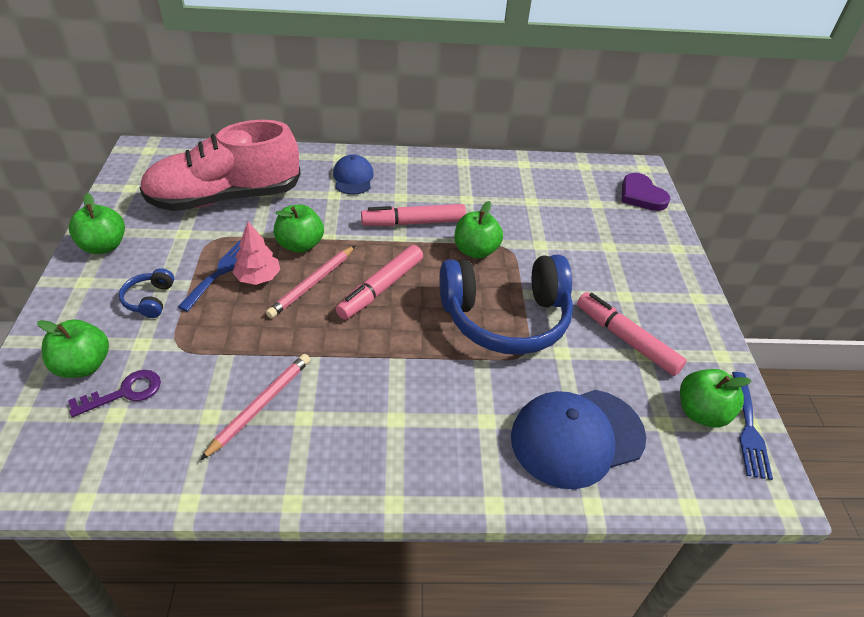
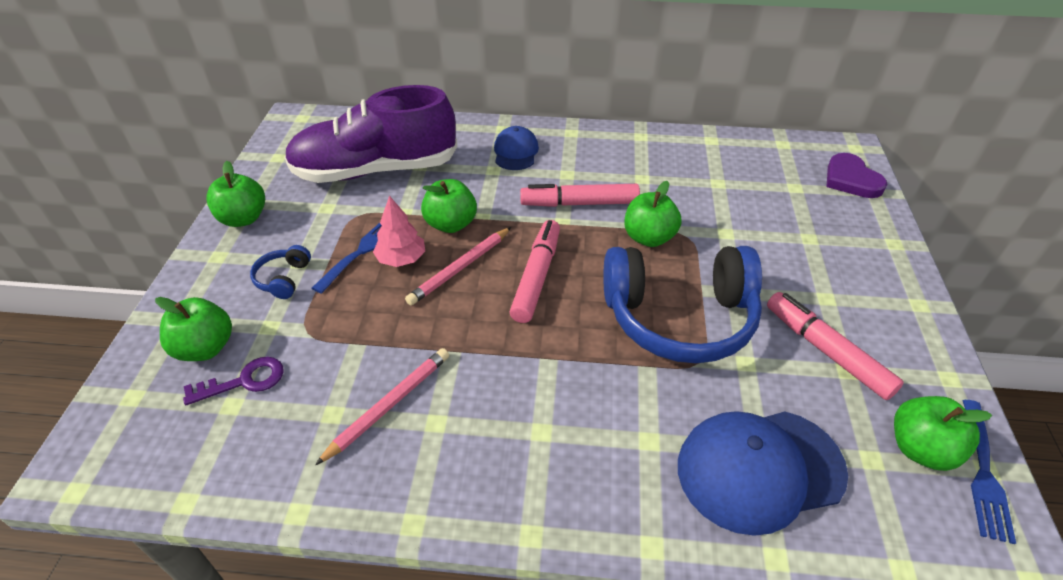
camera: 10 degrees right, 0 degrees up
(225, 197) = (375, 170): pink shoe -> purple shoe
(381, 288) = (536, 277): pink marker -> pink marker turned 150 degrees clockwise

